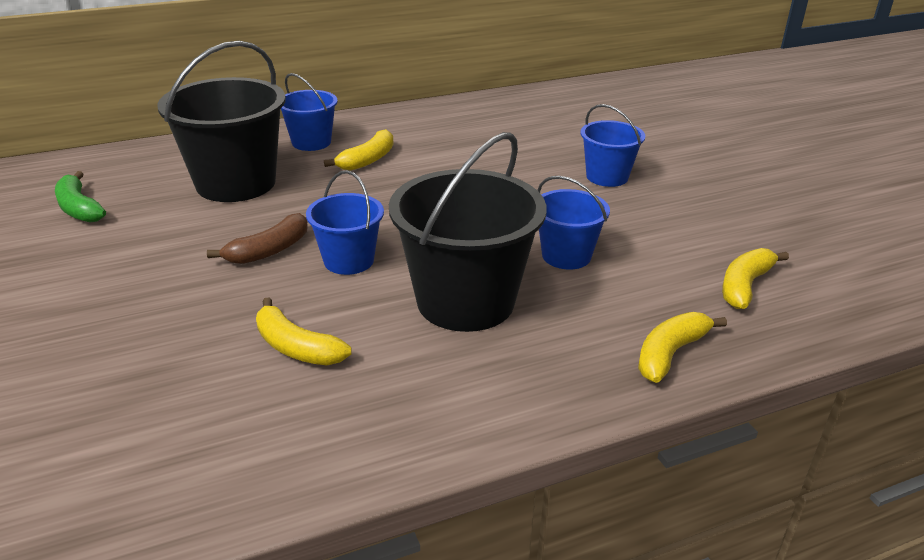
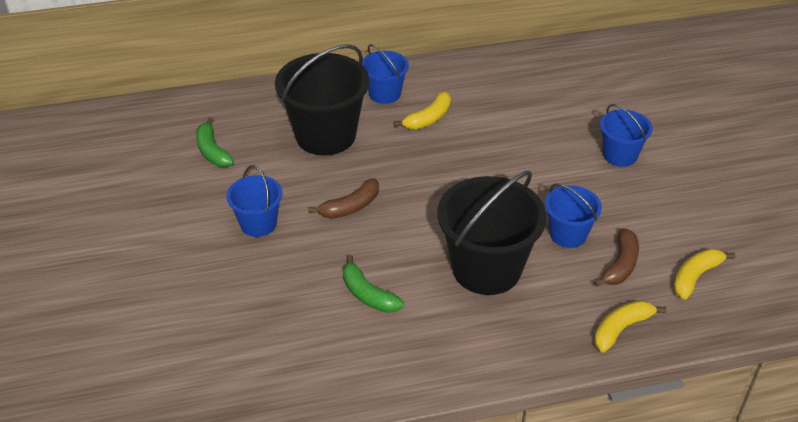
camera: 10 degrees right, 10 degrees up
(296, 347) = (368, 294): yellow banana -> green banana
(349, 260) = (407, 222): blue bucket -> blue bucket (258, 223)
(644, 282) = (620, 265): none -> brown banana

